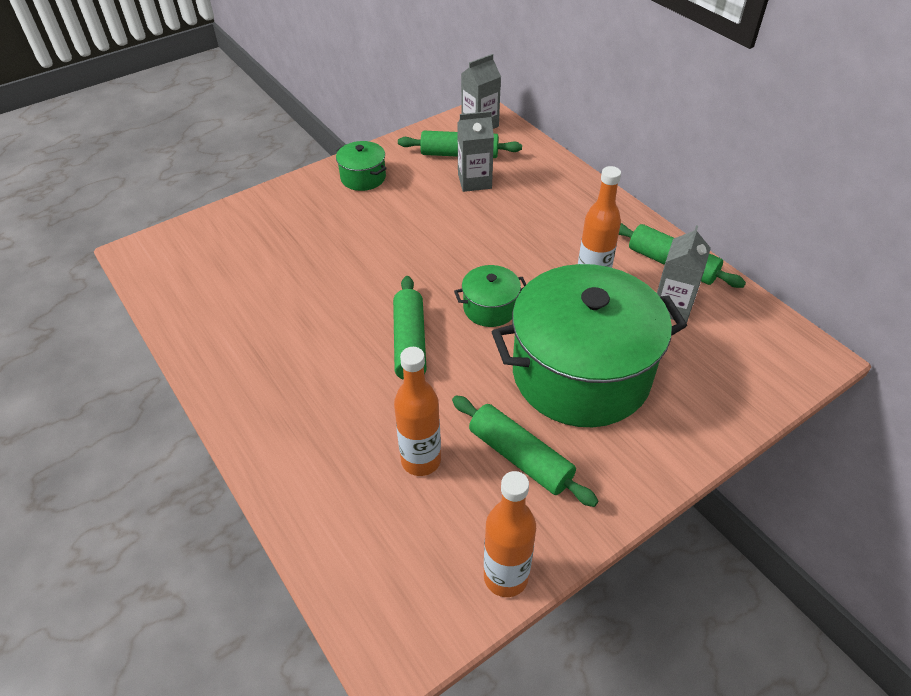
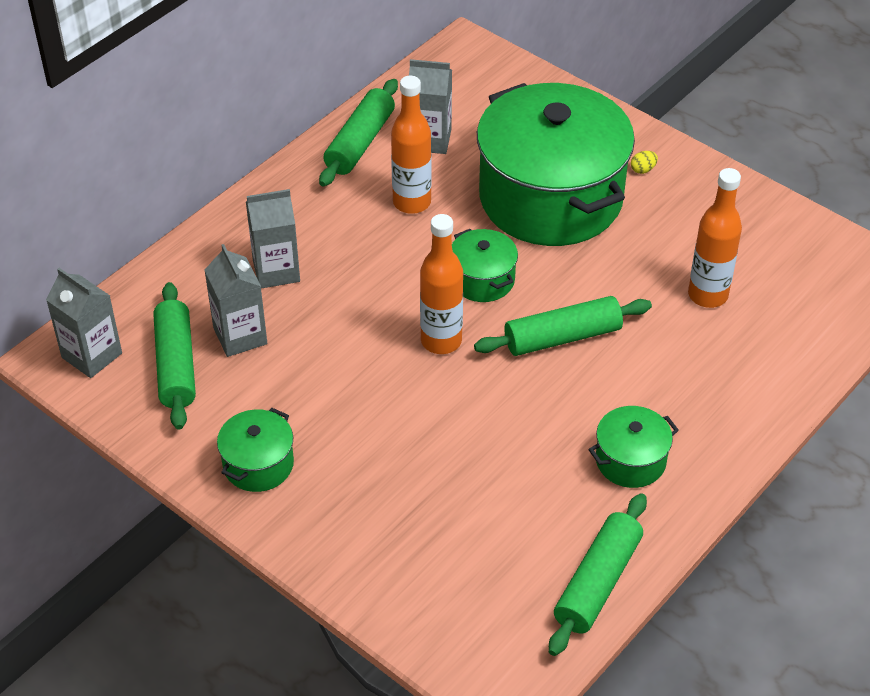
camera: 105 degrees left, 0 degrees up
(268, 354) = (630, 460): none -> green pot
(505, 577) = (791, 219): orange bottle -> orange bottle (441, 341)
(520, 457) = (671, 227): green rolling pin -> green rolling pin (597, 582)
(532, 203) = (276, 271): none -> grey carton
(610, 457) = (643, 170): none -> yellow egg

